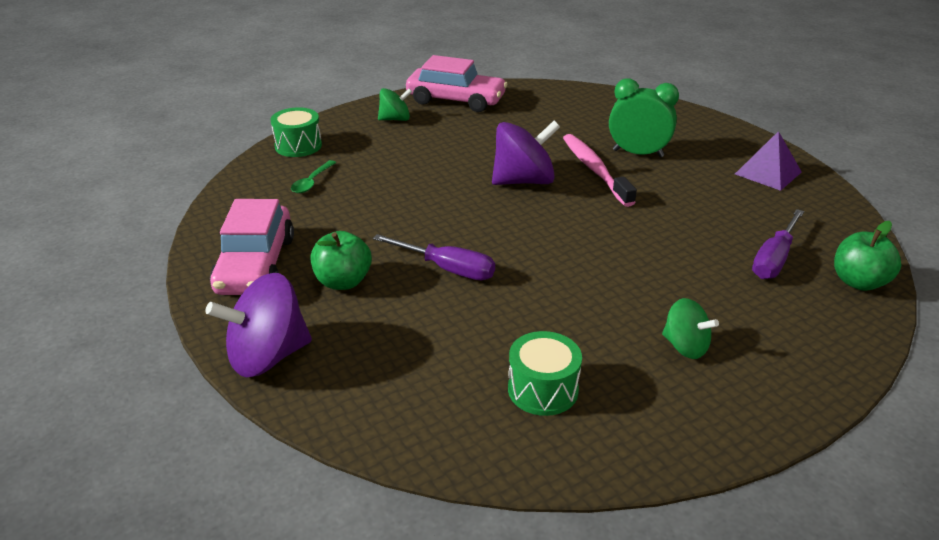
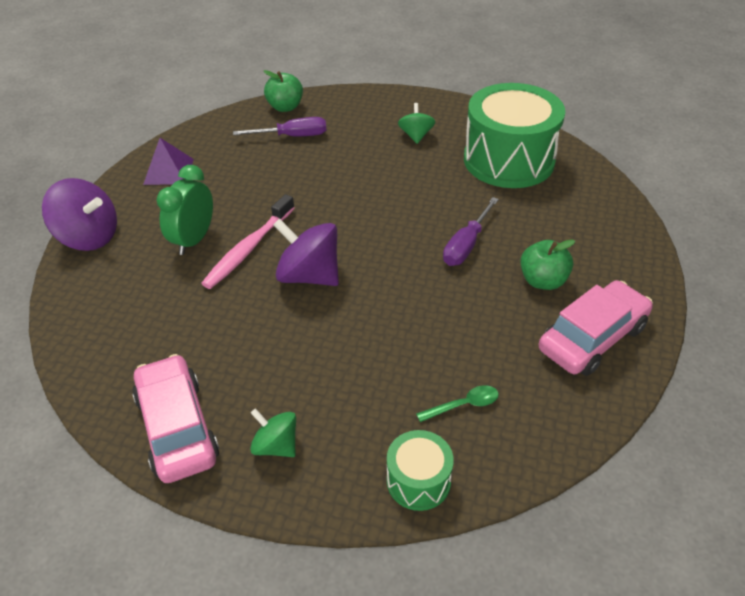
camera: 130 degrees left, 10 degrees up
(267, 356) = (636, 261): purple spinning top -> purple spinning top (89, 237)
(447, 269) = (466, 245): purple screwdriver -> purple screwdriver turned 135 degrees counterclockwise
(543, 389) = (508, 160): green drum -> green drum, size x2.13
(638, 153) = (194, 240): green clock -> green clock turned 45 degrees clockwise

